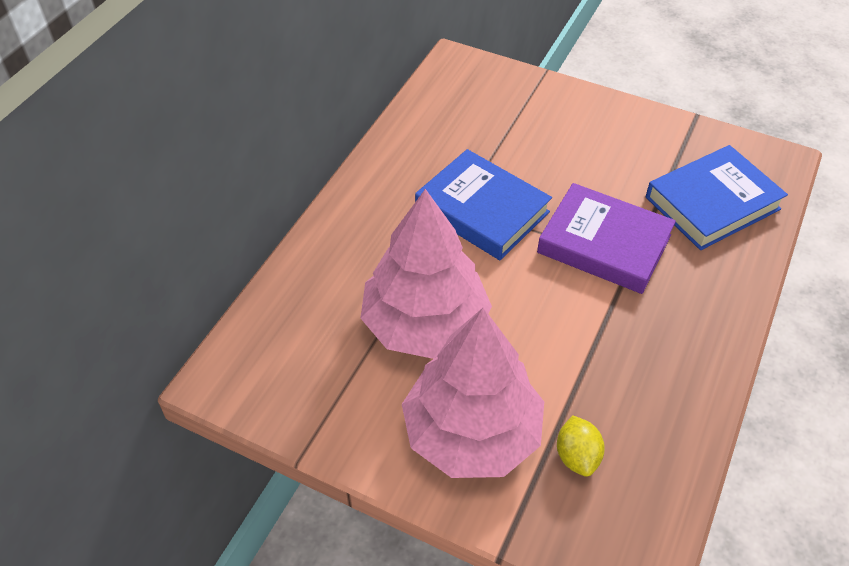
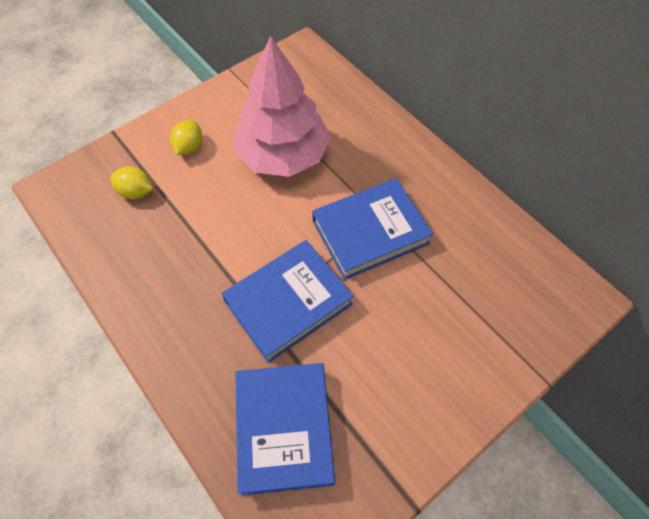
camera: 115 degrees right, 10 degrees up
(472, 433) = (189, 147): pink tree -> yellow lemon
(604, 244) = (288, 303): purple book -> blue book

